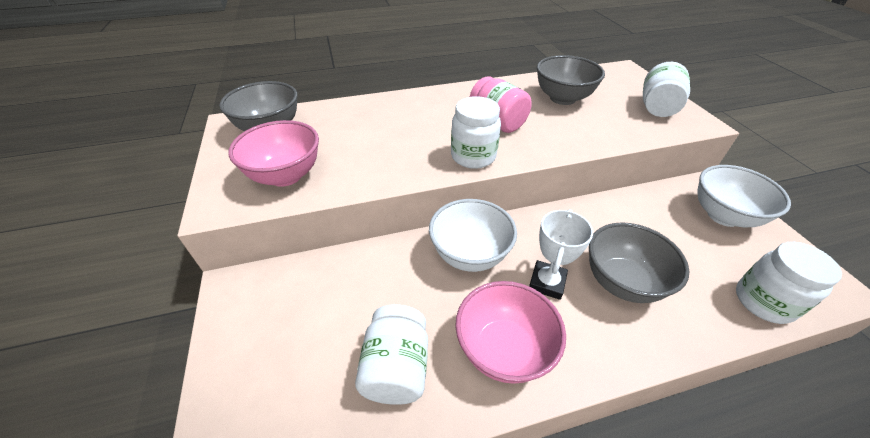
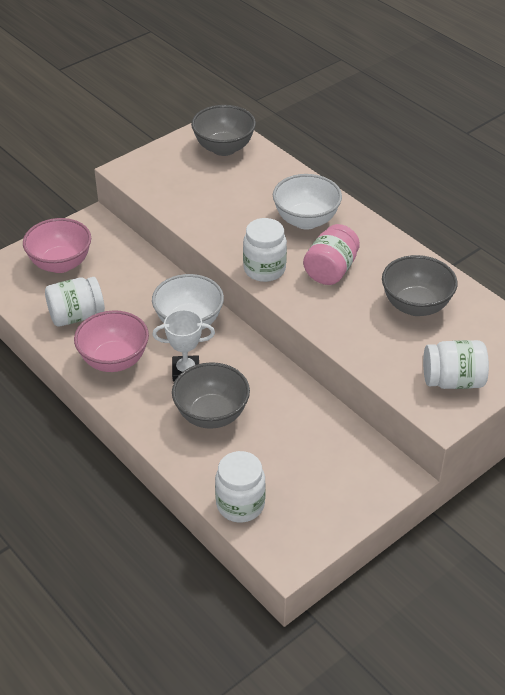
camera: 65 degrees right, 0 degrees up
(285, 176) = (174, 183): pink bowl -> pink bowl (60, 264)
(723, 215) = (347, 483): white bowl -> white bowl (306, 220)

